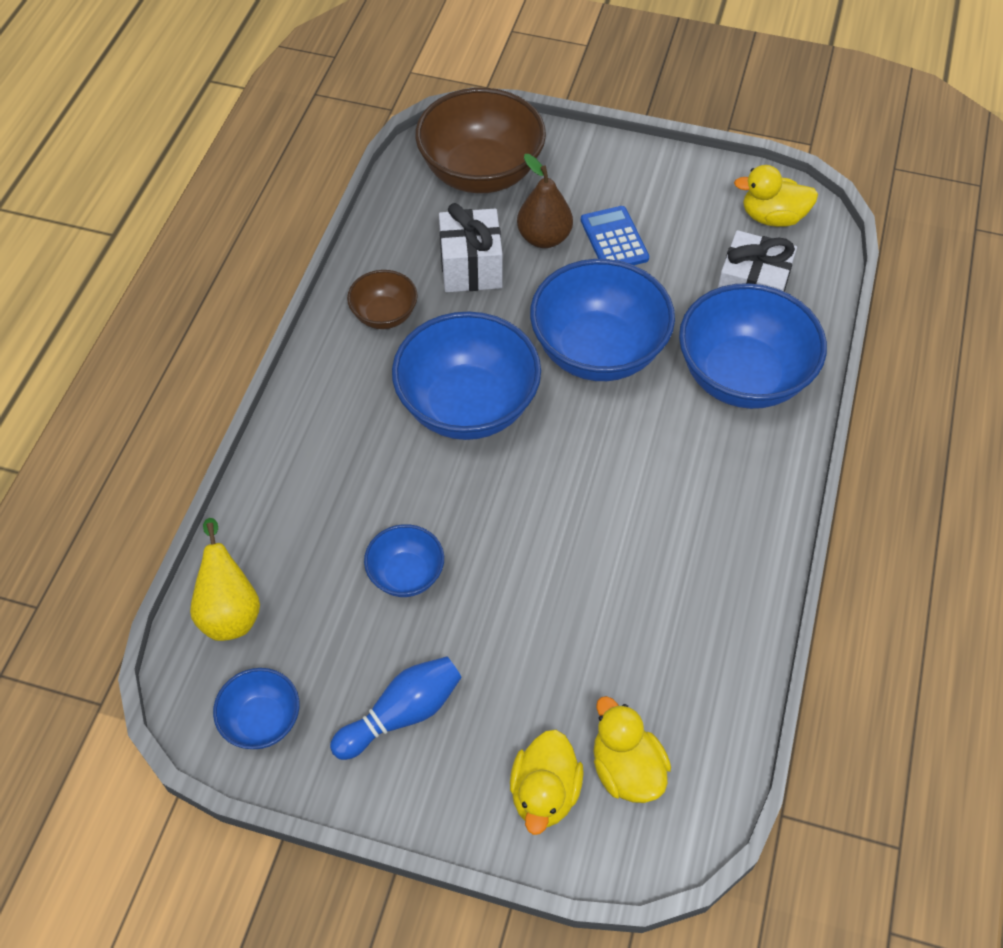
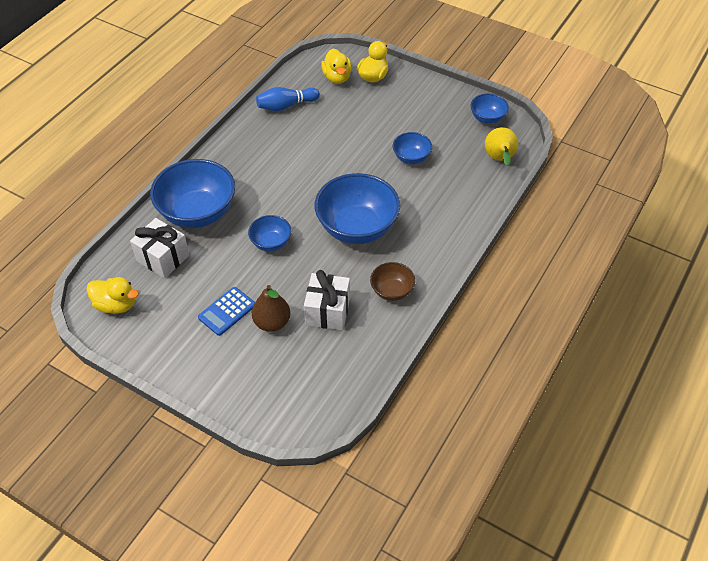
camera: 165 degrees left, 5 degrees down
(402, 714) = (425, 109): blue bowling pin -> blue bowling pin (286, 106)
(481, 173) = (296, 385): brown bowl -> none
(598, 351) = (271, 243): blue bowl -> blue bowl, size x0.50
(614, 239) = (227, 311): blue calculator -> blue calculator turned 45 degrees clockwise

